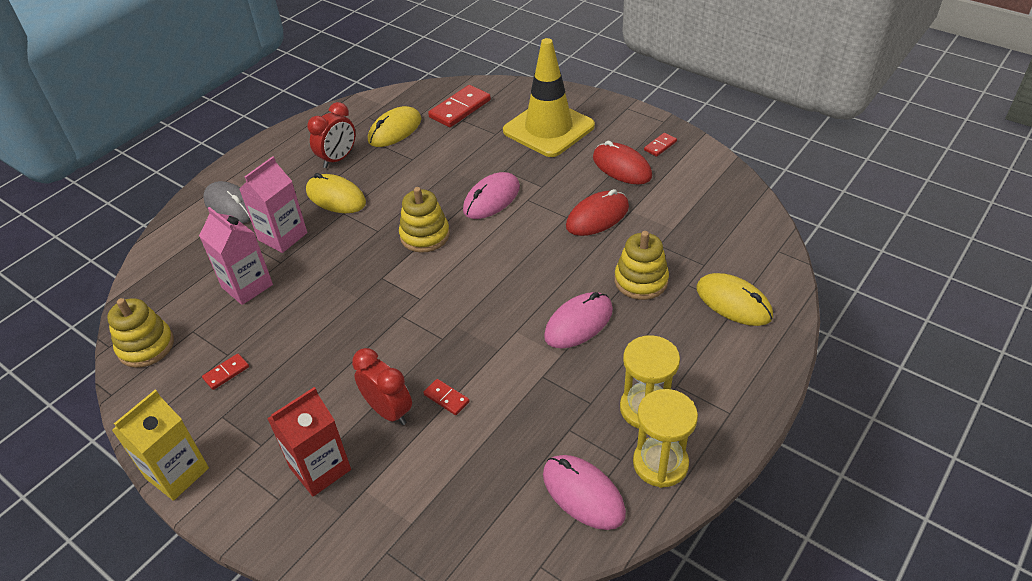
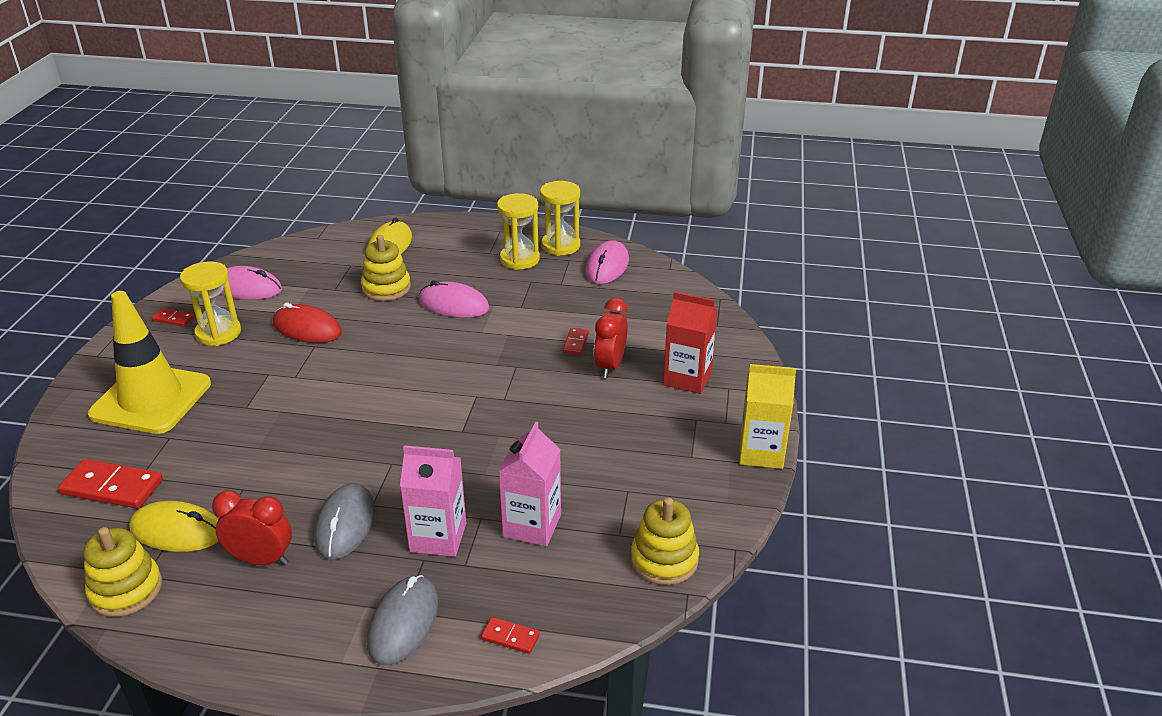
camera: 120 degrees left, 10 degrees down
(226, 373) = (648, 478): red domino -> red domino (510, 637)
(336, 197) = (345, 524): yellow mouse -> grey mouse
(425, 235) = (384, 425): yellow stacking toy -> yellow stacking toy (126, 590)
(491, 199) = (302, 400): pink mouse -> pink mouse (247, 288)
(621, 167) = (218, 333): red mouse -> yellow hourglass

